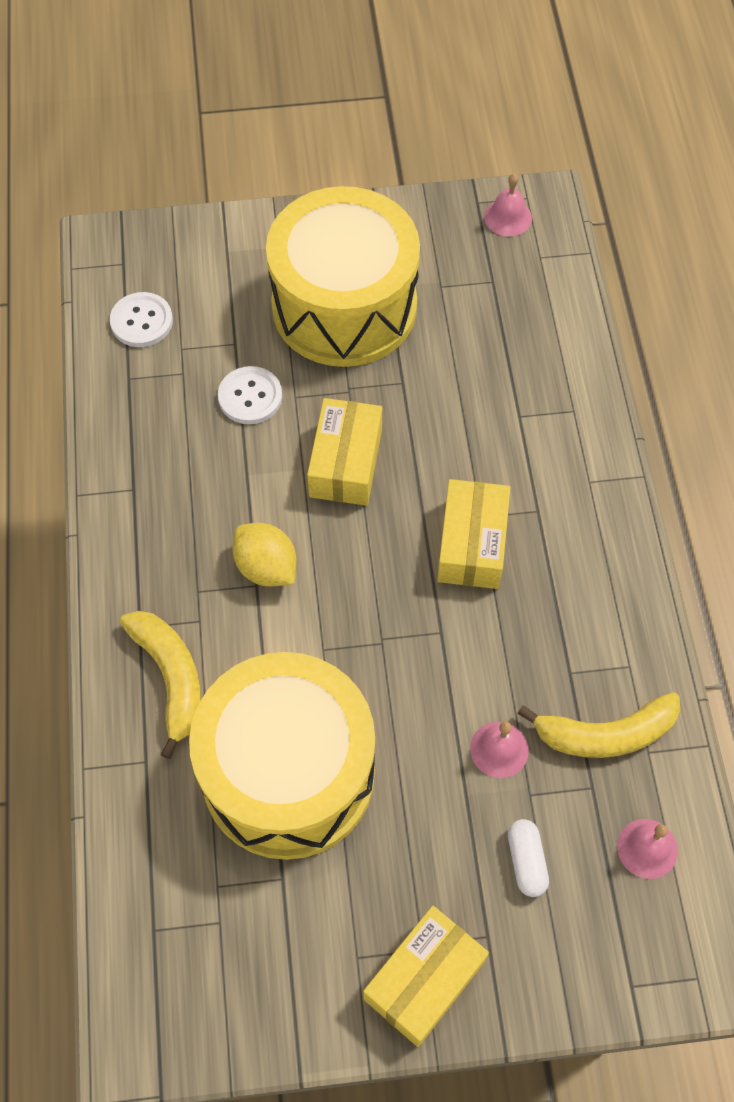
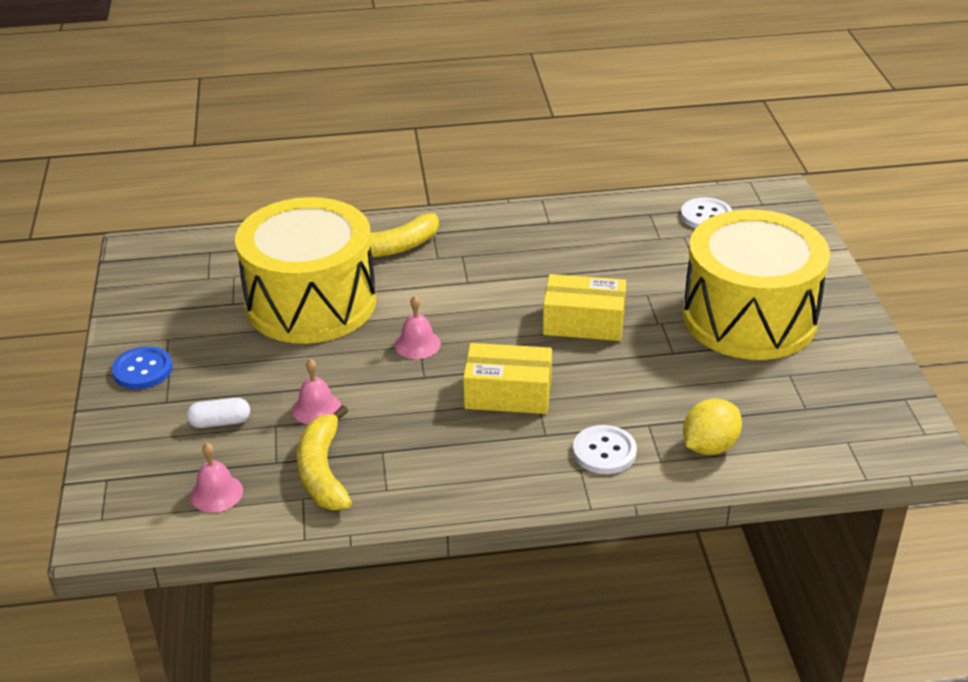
camera: 90 degrees right, 25 degrees down
(250, 397) = (642, 271): white button -> white button (604, 451)
(266, 567) = (483, 286): yellow lemon -> yellow lemon (709, 446)
(424, 980) = (142, 370): yellow box -> blue button
(508, 217) = (892, 419): pink bell -> pink bell (417, 344)

